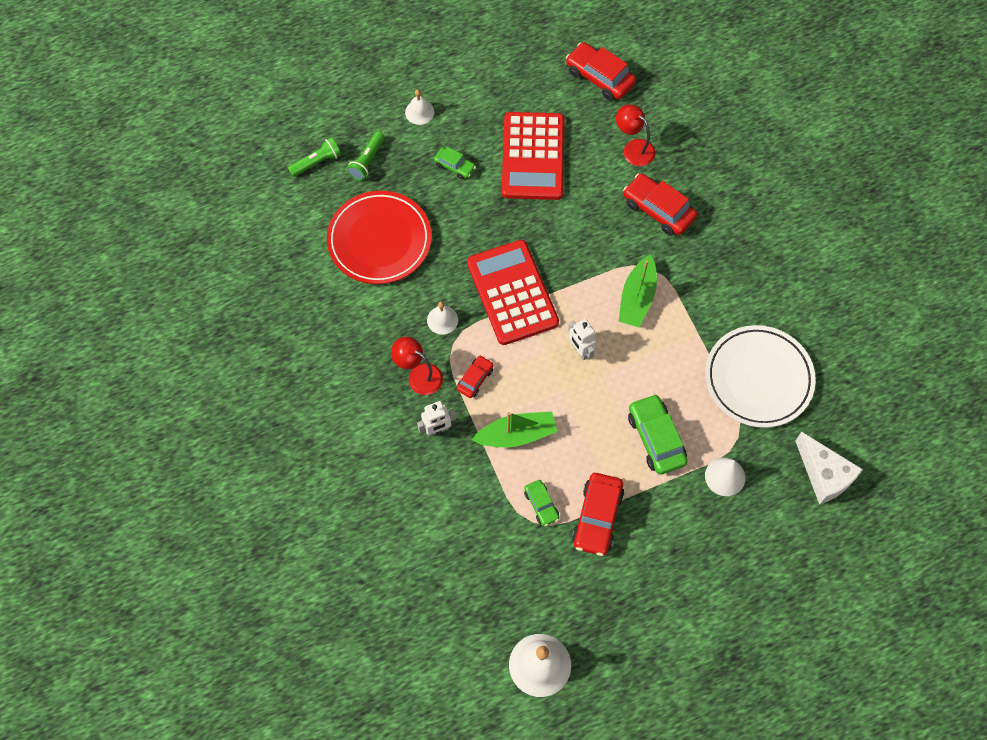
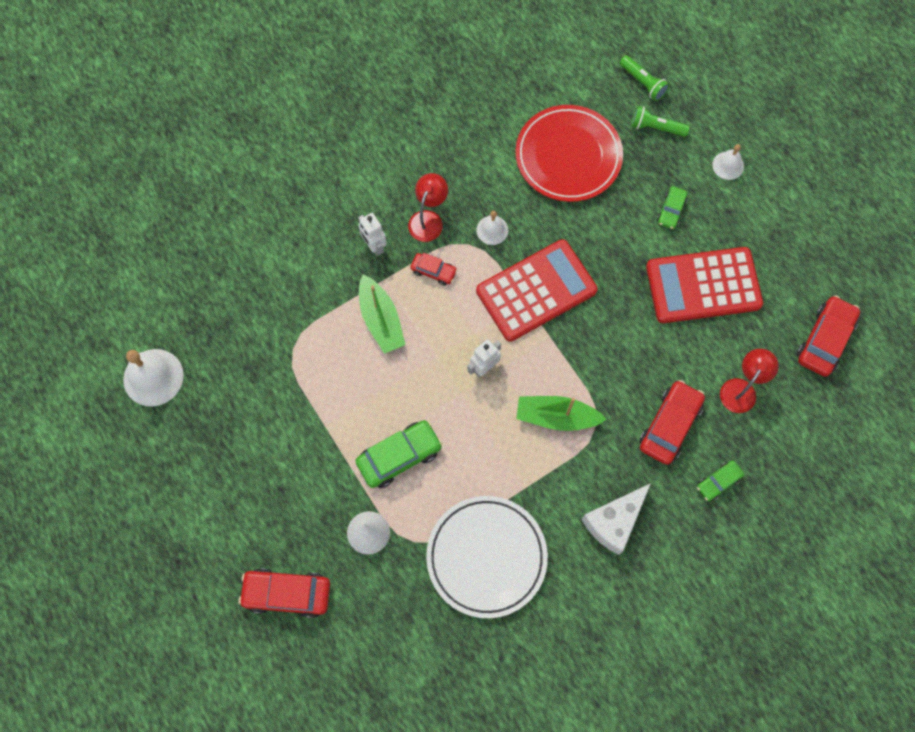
camera: 80 degrees right, 5 degrees up
(541, 505) = (311, 354): green car -> green car (718, 482)
(597, 517) = (306, 409): red car -> red car (287, 594)
(824, 475) = (386, 639): white cheese -> white cheese (614, 522)

